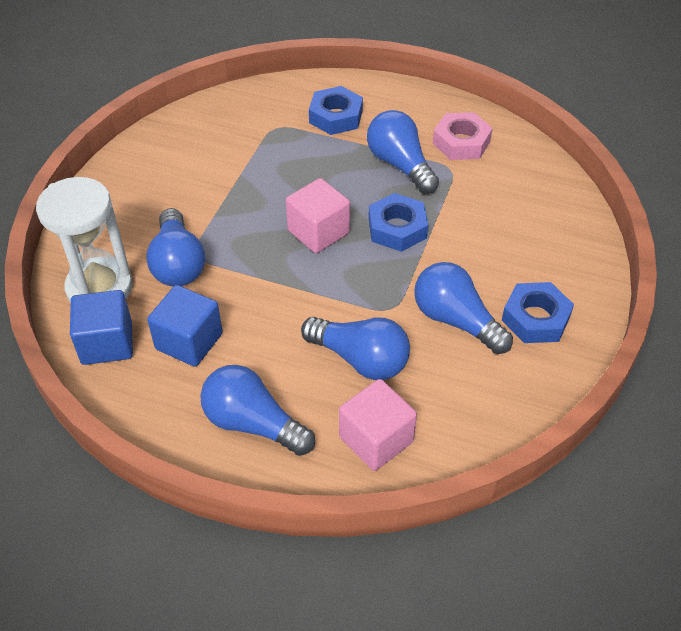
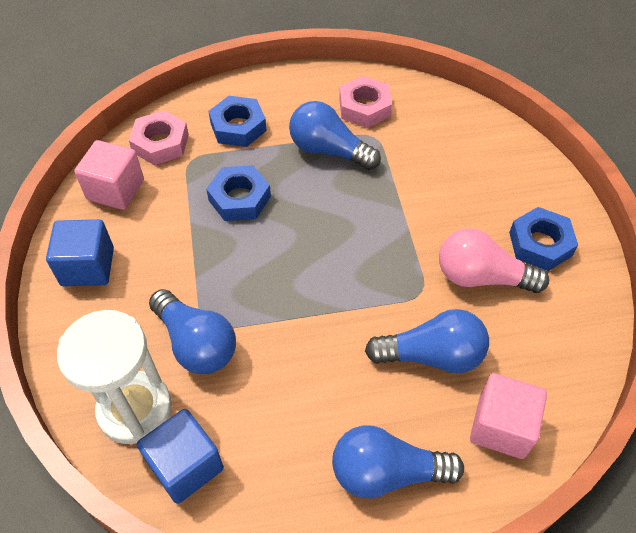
camera: 30 degrees left, 5 degrees up
(189, 341) = (266, 420): blue cube -> blue cube (88, 267)
(262, 105) = (160, 143): none -> pink nut
(318, 232) = (305, 248): pink cube -> pink cube (115, 190)
(397, 228) = (370, 213): blue nut -> blue nut (239, 198)
(456, 320) = (481, 277): blue light bulb -> pink light bulb

